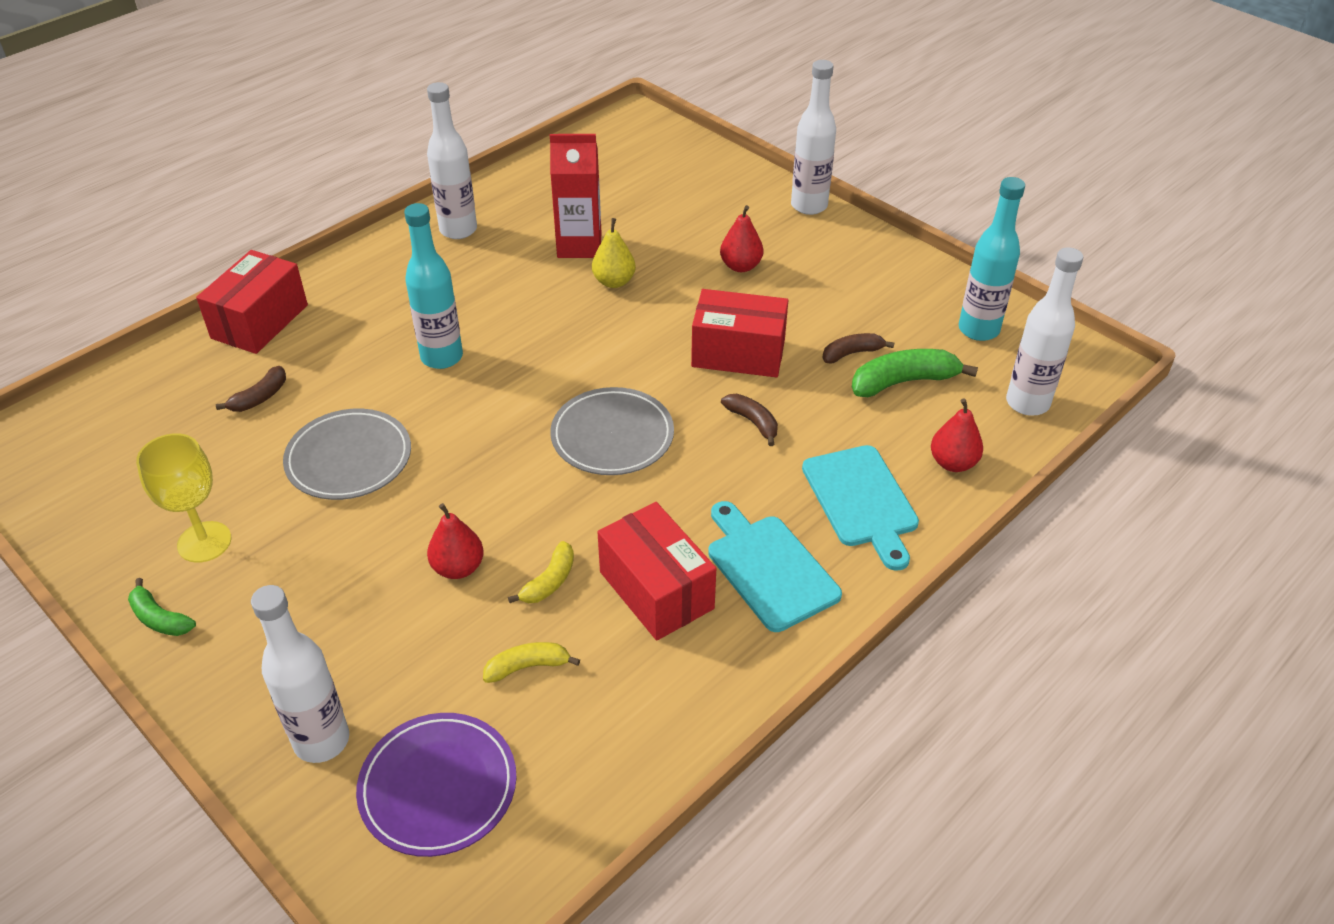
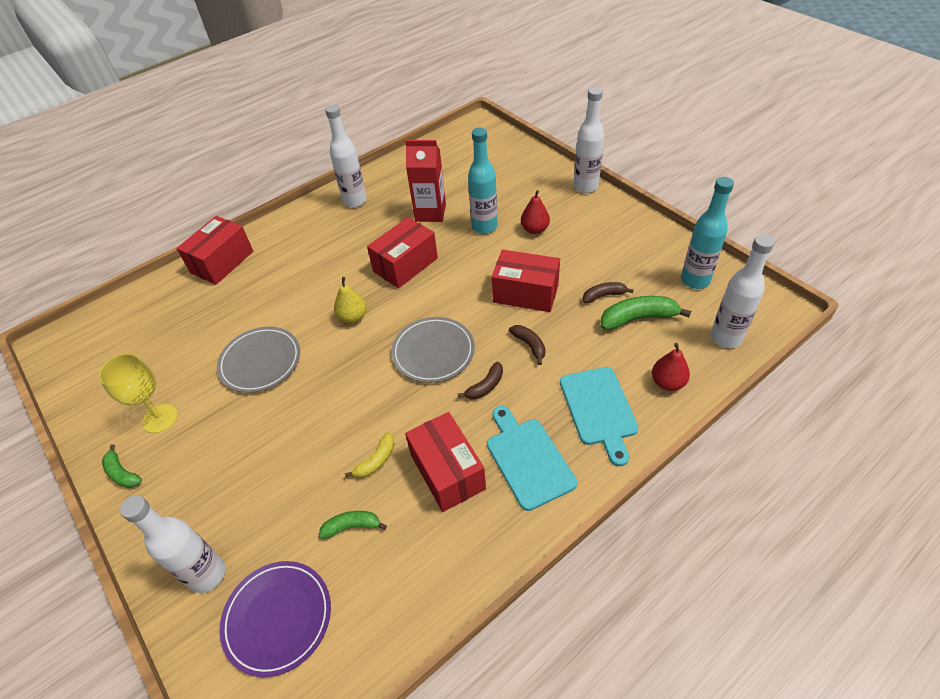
camera: 10 degrees right, 5 degrees up
(259, 397) = (212, 315): brown banana -> brown banana (485, 386)
(442, 357) = (331, 290): turquoise bottle -> turquoise bottle (484, 227)
(458, 568) = (317, 446): red pear -> none
(528, 666) = (352, 526): yellow banana -> green banana
(552, 319) = (405, 265): none -> red box
(614, 282) = (449, 239): yellow pear -> yellow pear (353, 317)

